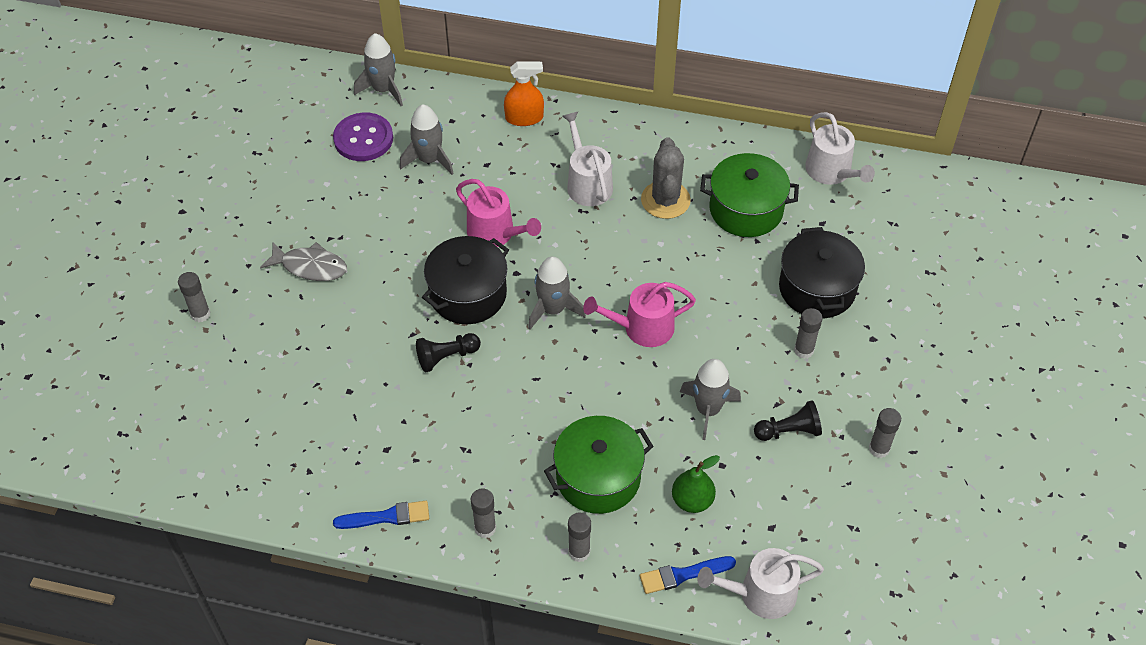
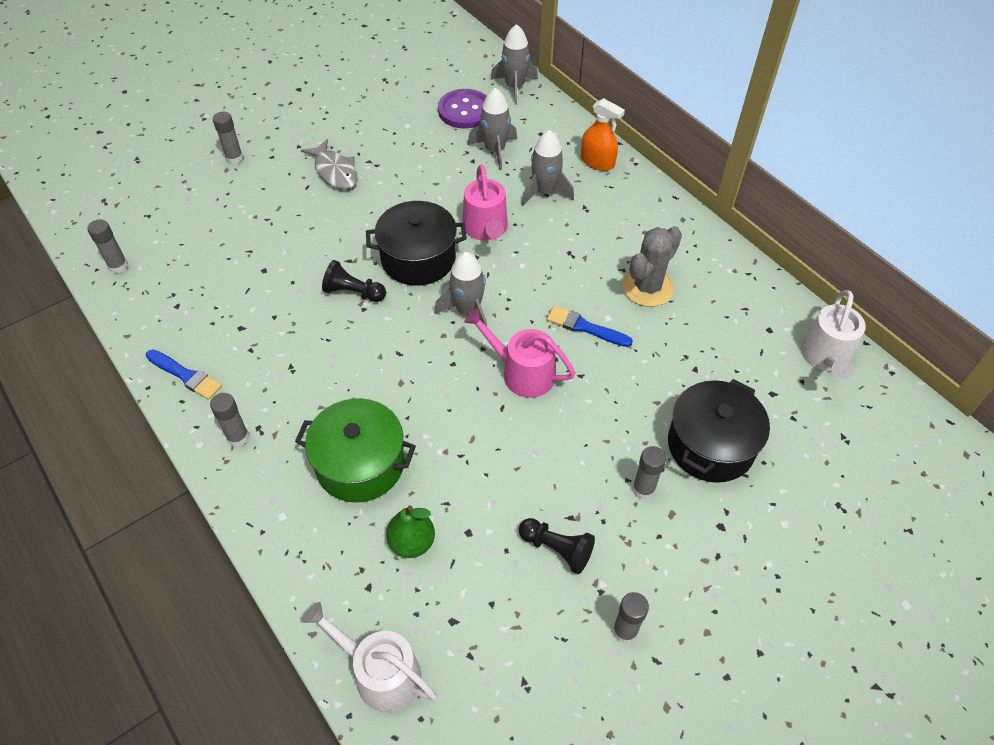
camera: 40 degrees right, 0 degrees up
(579, 552) = (281, 511): grey glue stick -> grey glue stick (118, 266)
(587, 183) = (596, 236): white watering can -> none
(683, 575) = (337, 599): blue brush -> blue brush (585, 327)
(708, 410) = (505, 477): grey rocket -> grey rocket (545, 192)
(746, 209) = (711, 338): green pot -> none

